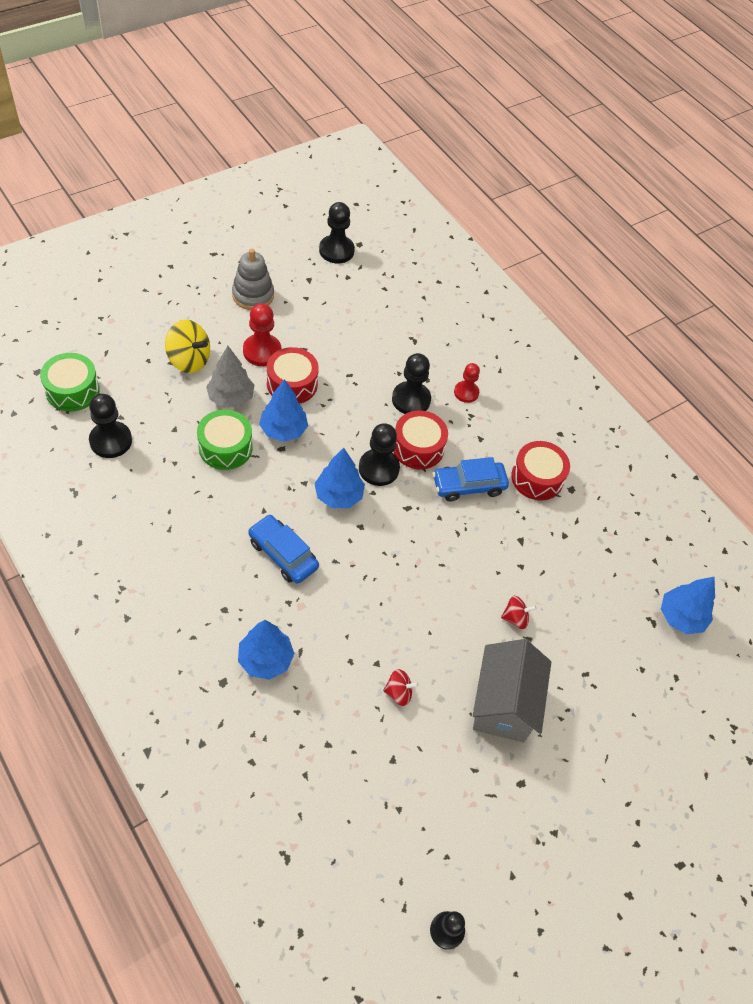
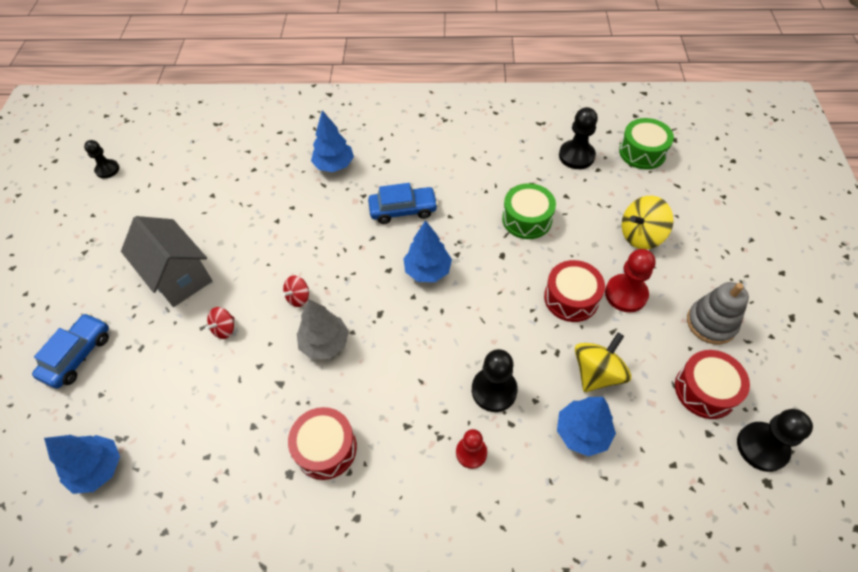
camera: 135 degrees right, 0 degrees up
(231, 398) = (579, 245): grey tree -> grey tree (325, 343)
(283, 430) = (520, 266): blue tree -> blue tree (582, 433)
(348, 346) = (597, 373): none -> yellow spinning top
(378, 468) = (433, 315): black pawn -> none
(399, 692) = (247, 221): red spinning top -> red spinning top (298, 298)
(418, 447) = (434, 360): red drum -> red drum (705, 390)
(468, 486) = (364, 377): blue car -> blue car (78, 355)

